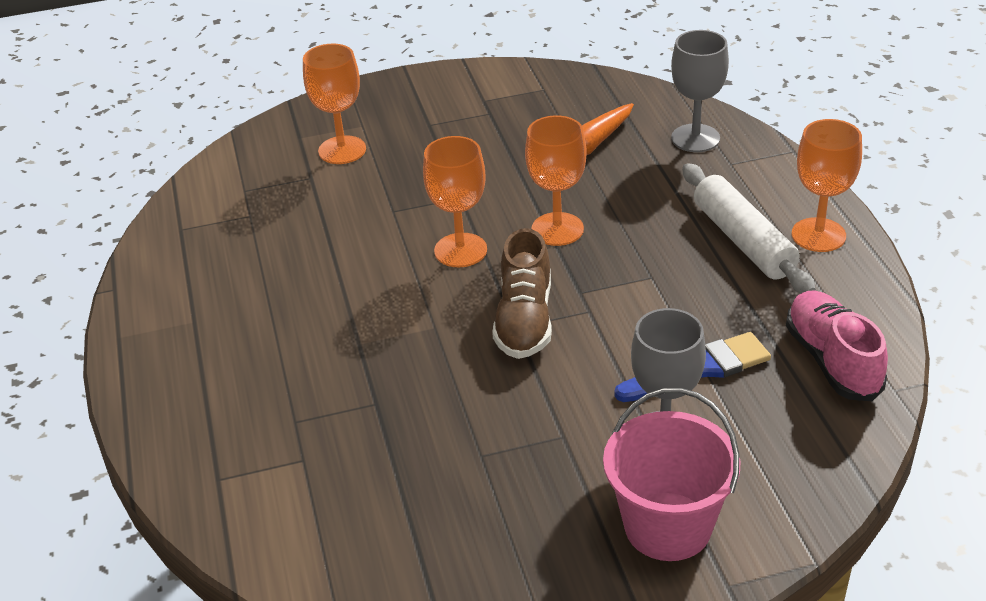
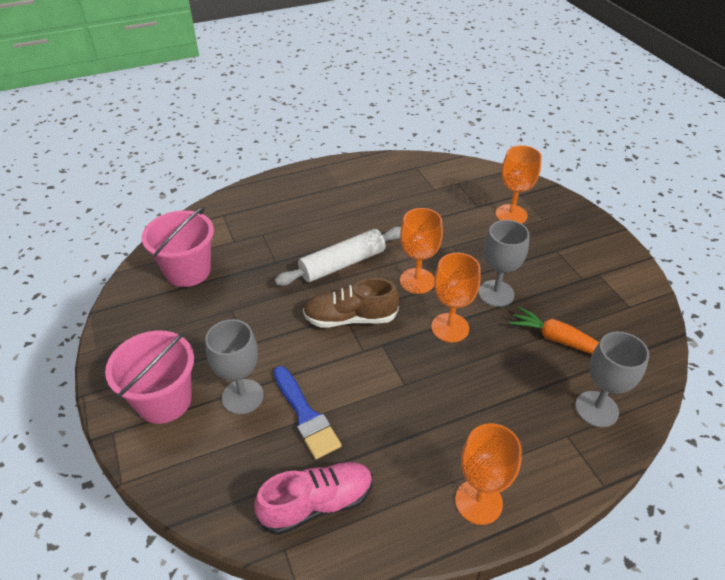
camera: 80 degrees right, 5 degrees up
(369, 520) = (188, 271): none -> pink bucket
(501, 184) = (496, 293): none -> grey goblet
(743, 241) = (459, 444): white rolling pin -> white rolling pin (342, 264)

